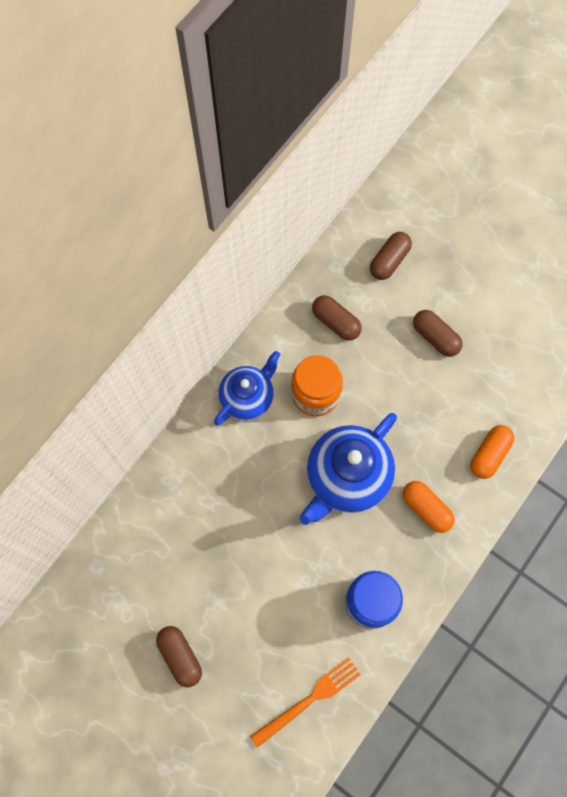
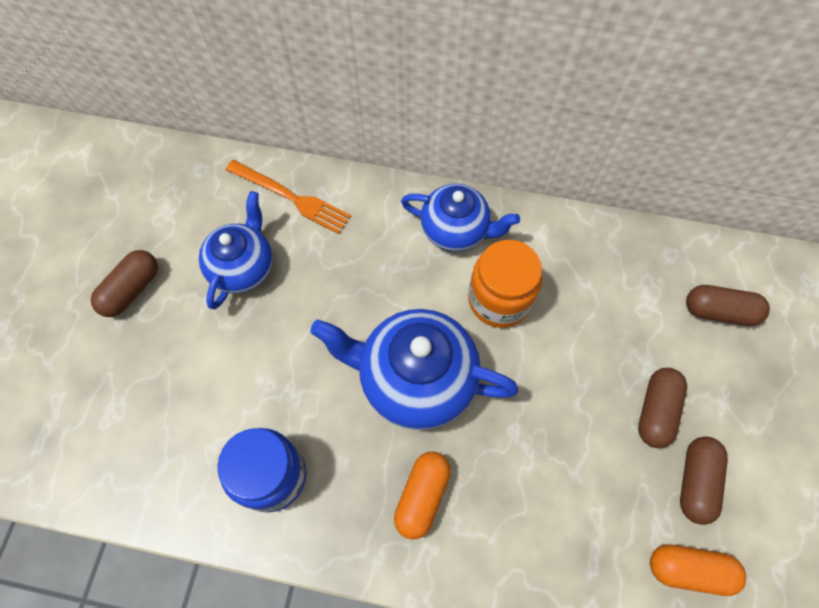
camera: 65 degrees right, 5 degrees down
(203, 564) = (243, 267): none -> blue teapot
(309, 700) = (125, 452): orange fork -> orange fork (291, 197)
(336, 322) = (601, 284): brown capsule -> brown capsule (696, 482)
(489, 454) = (537, 553): orange capsule -> orange capsule (689, 569)

